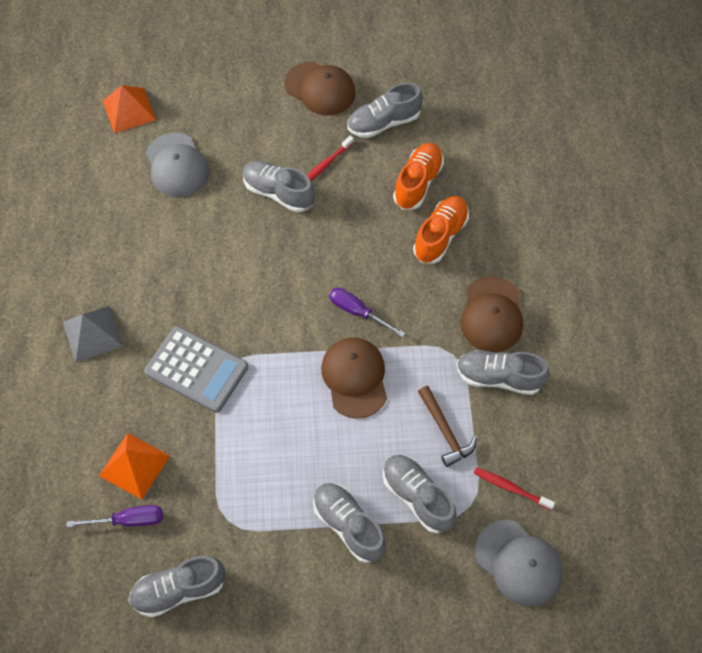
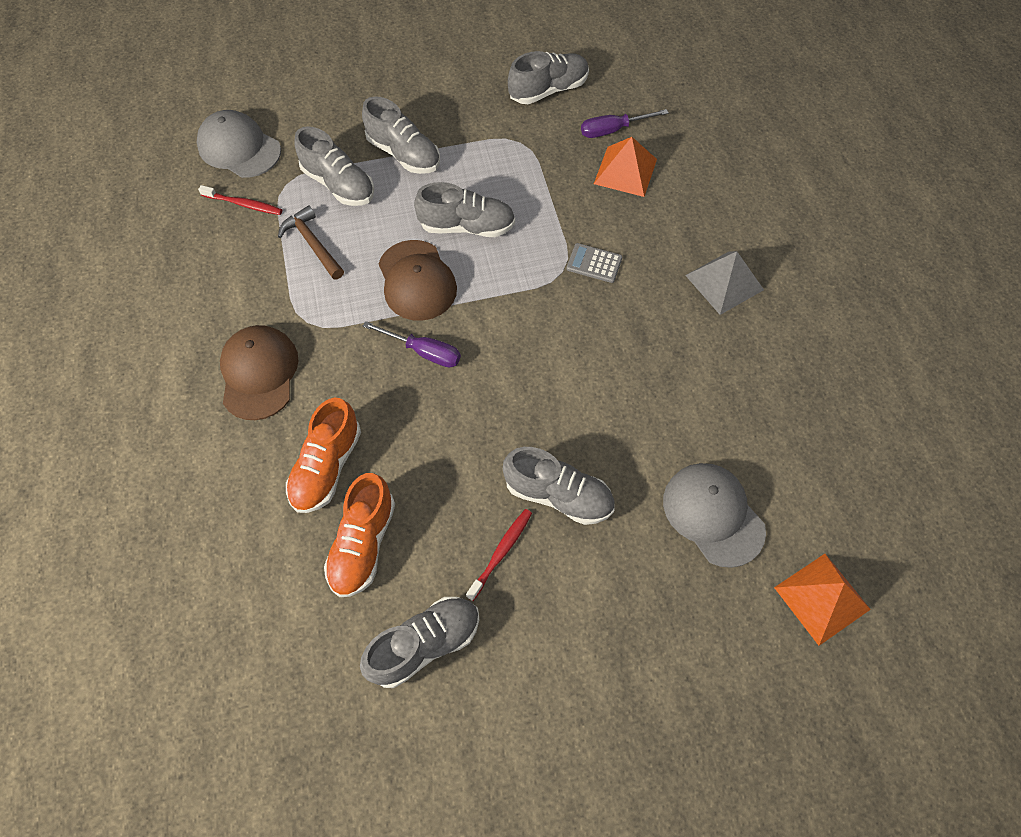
camera: 170 degrees right, 0 degrees up
(196, 369) = (594, 263): grey calculator -> grey calculator, size x0.50
(320, 89) = (537, 695): brown cap -> none
(499, 377) = (253, 305): grey shoe -> grey shoe (467, 226)

